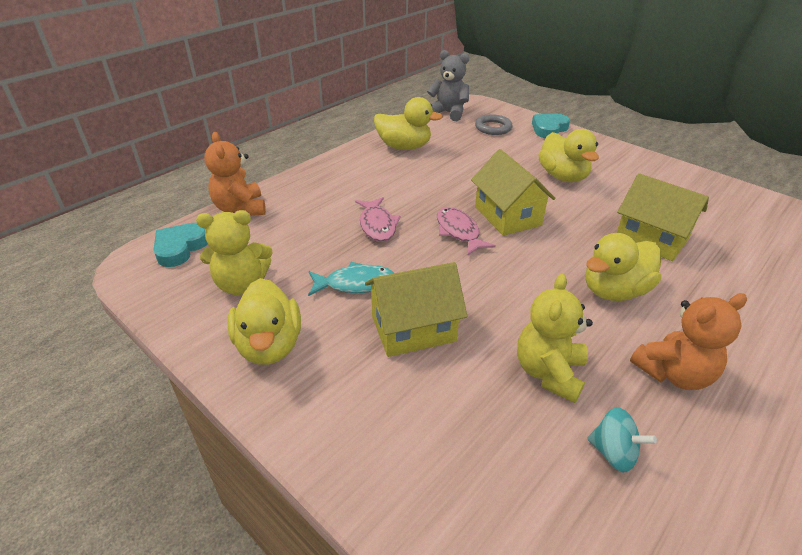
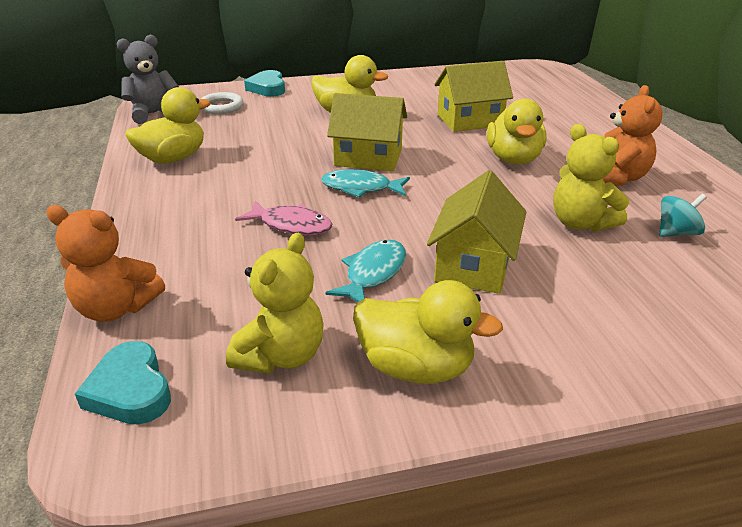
camera: 55 degrees left, 5 degrees down
(458, 232) = (361, 188): pink fish -> turquoise fish
(493, 128) = (221, 107): grey ring -> white ring

